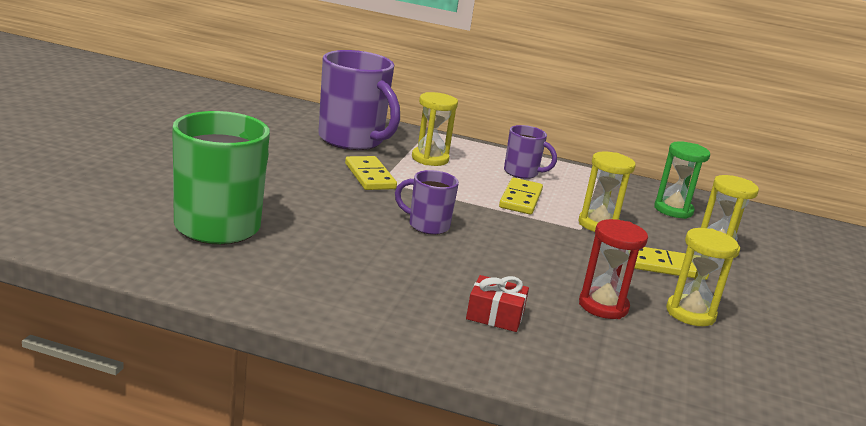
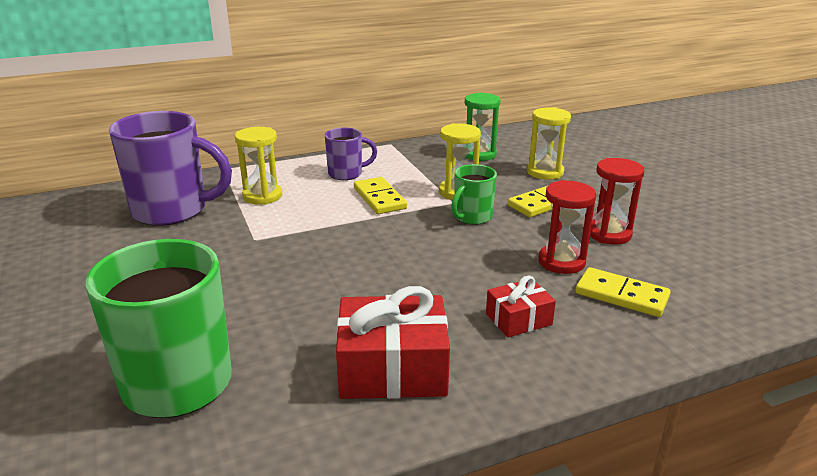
camera: 35 degrees left, 5 degrees up
(354, 289) = (392, 368): none -> red gift
(370, 176) = (239, 240): yellow domino -> yellow domino (621, 295)
(427, 226) = (353, 263): purple mug -> none
(578, 245) = (472, 217): none -> green mug
(690, 313) = (609, 234): yellow hourglass -> red hourglass

